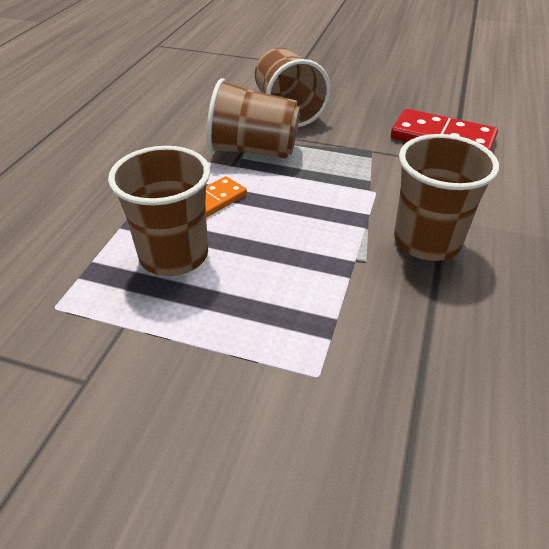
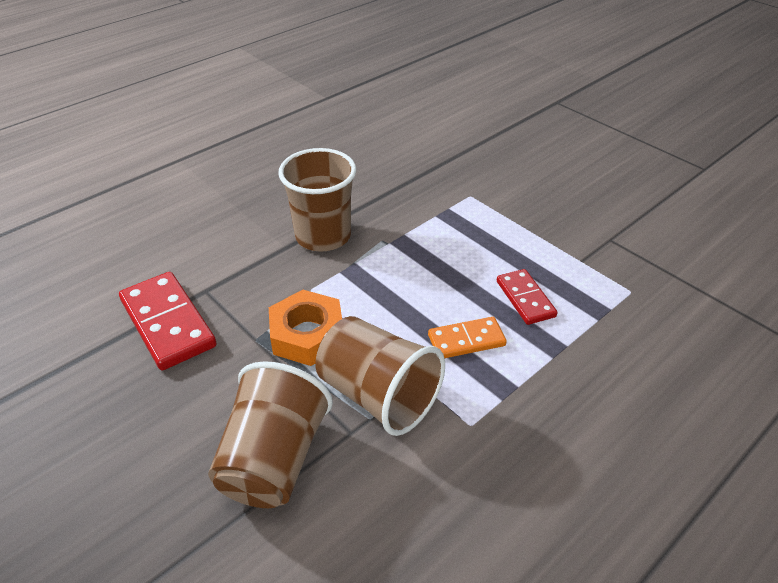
camera: 150 degrees left, 0 degrees up
(174, 255) = (525, 299): brown cup -> red domino
(339, 164) = (307, 335): none -> orange nut

